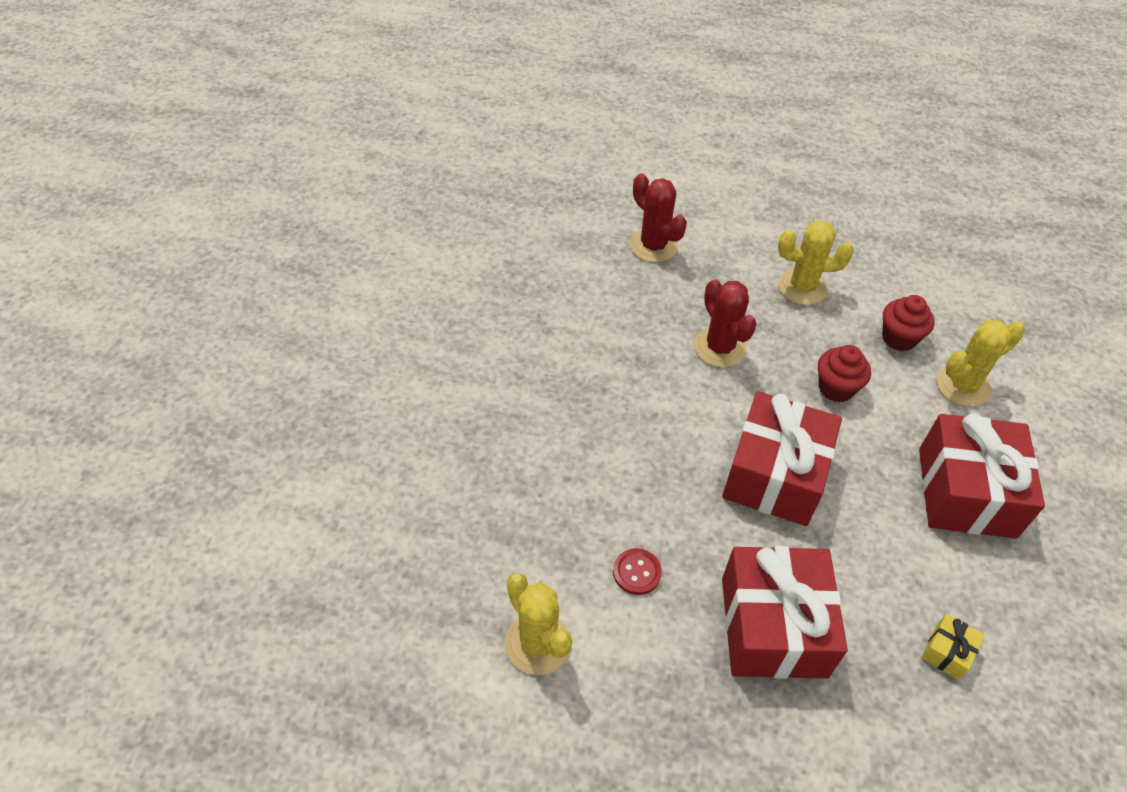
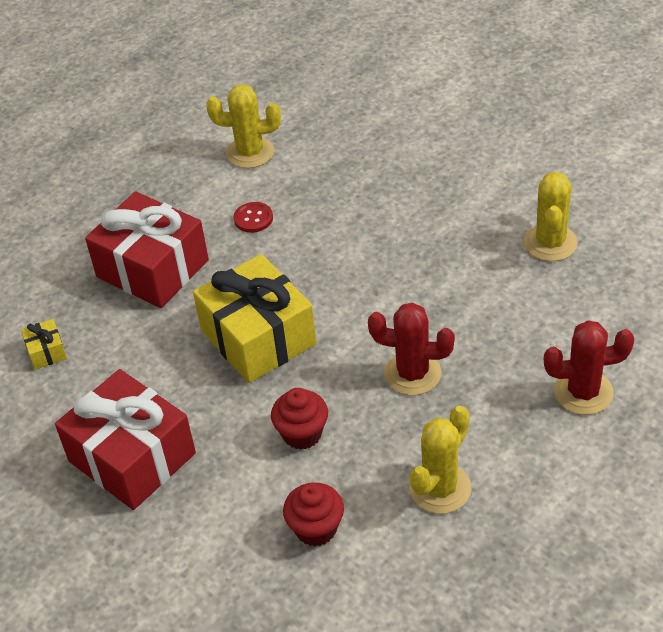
camera: 130 degrees right, 5 degrees down
(775, 475) = (258, 337): red gift -> yellow gift
(962, 385) = (223, 541): yellow cactus -> yellow cactus (550, 243)

